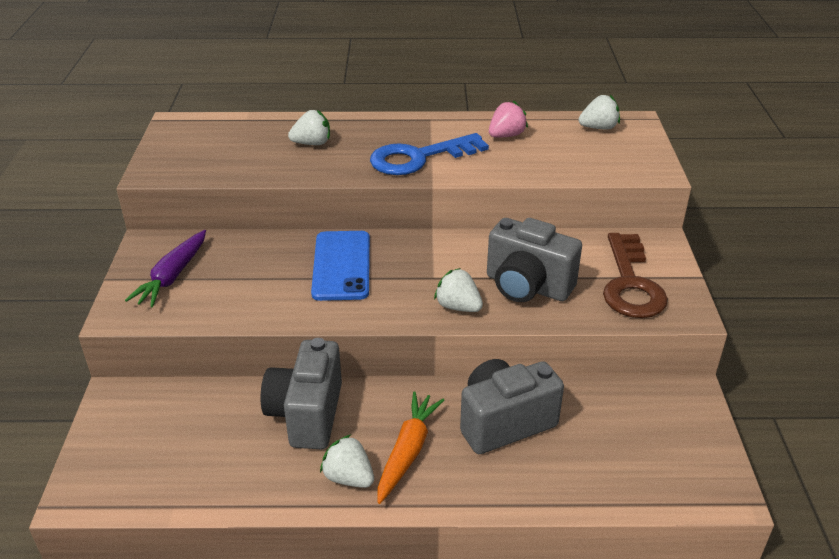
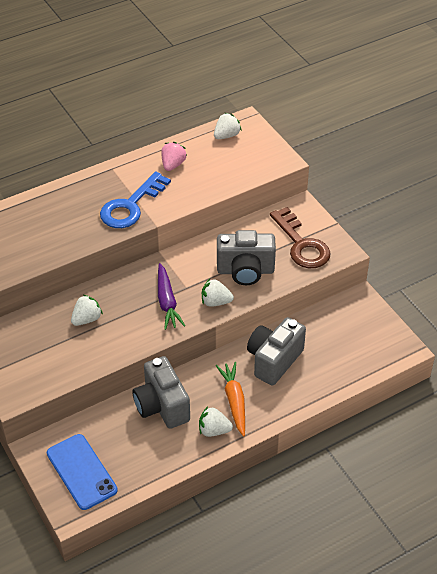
camera: 30 degrees left, 10 degrees up
(173, 276) = (22, 356): purple carrot -> purple carrot (167, 302)
(312, 143) = (49, 221): white strawberry -> white strawberry (87, 319)
(341, 265) = (124, 303): blue phone -> blue phone (81, 472)

